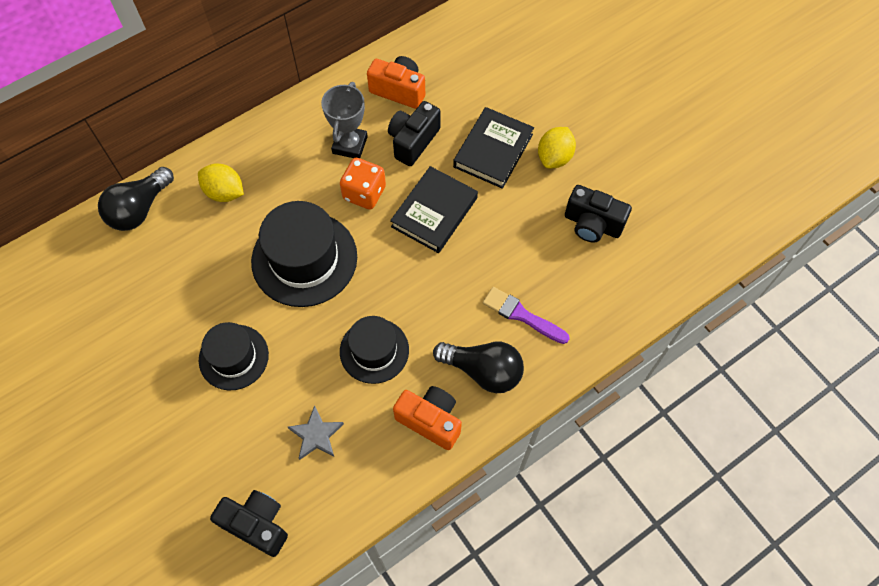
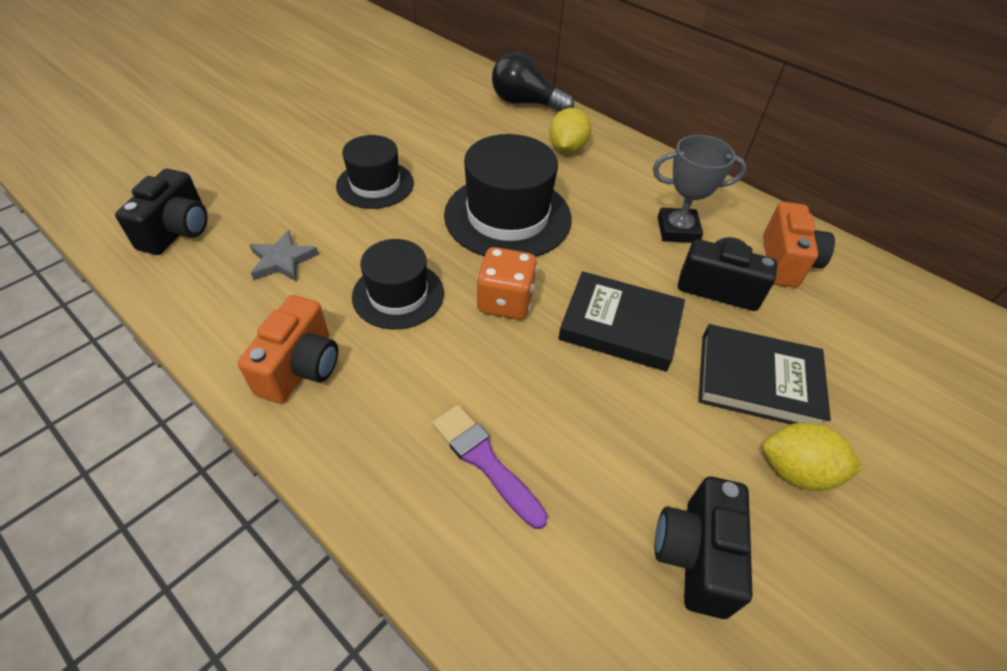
camera: 75 degrees right, 15 degrees down
(364, 193) = (617, 252): orange dice -> orange dice (505, 301)
(483, 371) = (382, 420): black light bulb -> none
(521, 315) = (485, 461): purple brush -> purple brush turned 60 degrees counterclockwise

